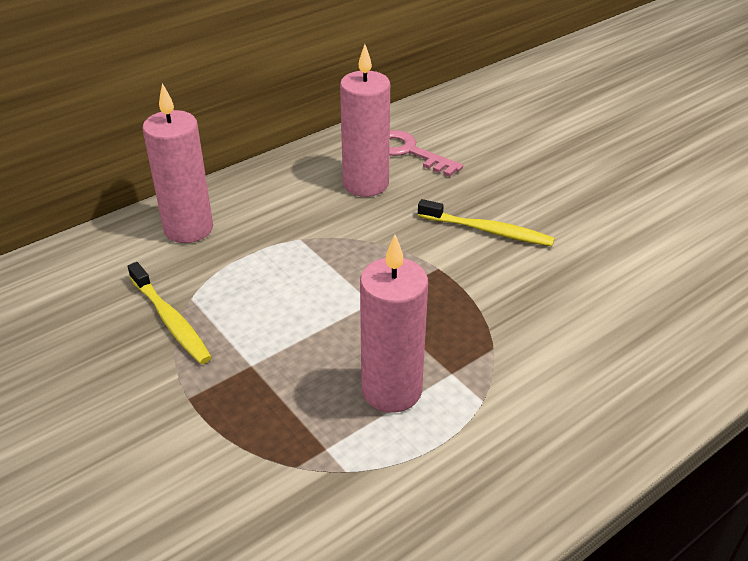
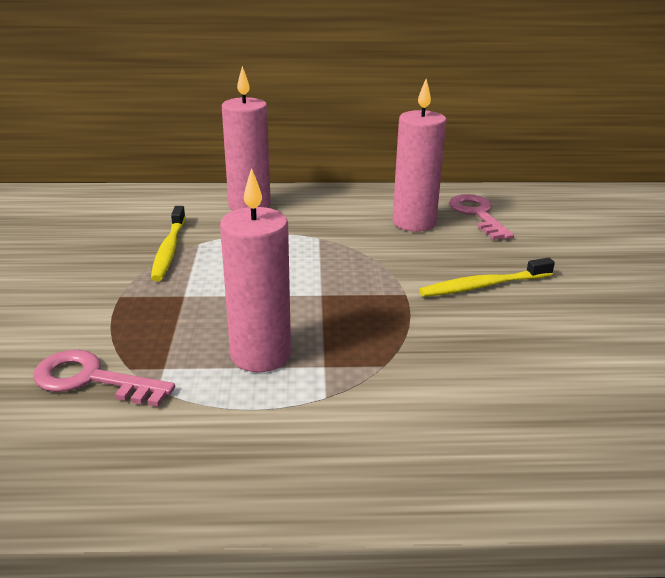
camera: 35 degrees right, 10 degrees down
(277, 497) = (91, 379): none -> pink key
(487, 230) = (483, 286): yellow toothbrush -> yellow toothbrush turned 105 degrees clockwise

